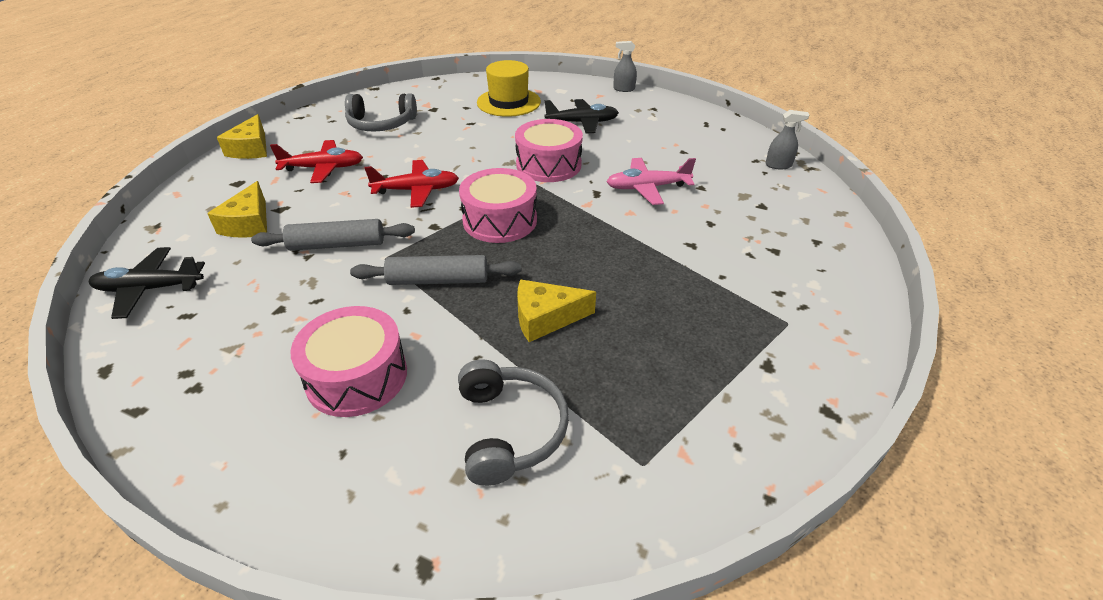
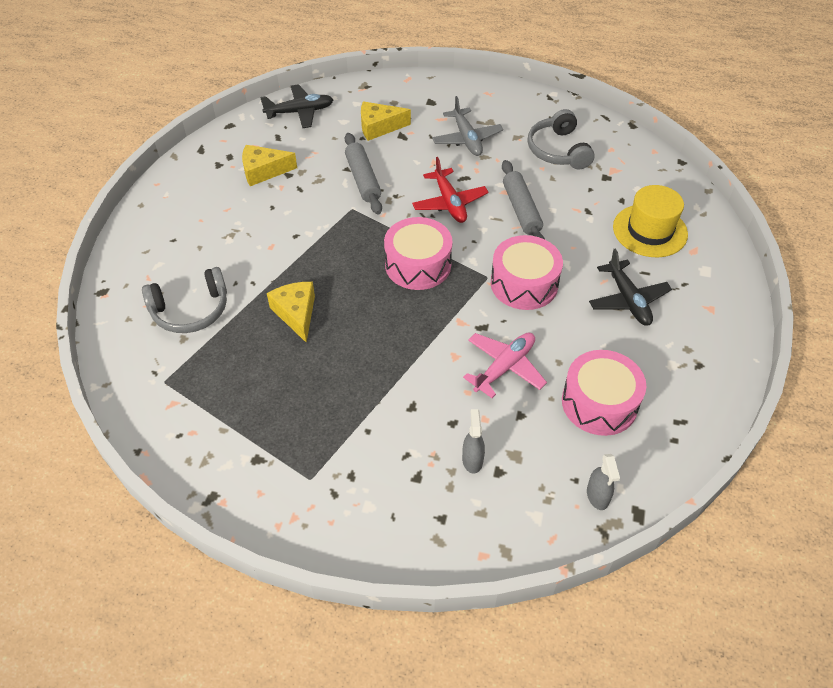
camera: 80 degrees right, 10 degrees up
(150, 289) = (300, 112): black plane -> black plane turned 90 degrees clockwise
(251, 149) = (483, 90): yellow cheese -> yellow cheese (263, 171)
(323, 168) = (467, 139): red plane -> grey plane
(357, 376) = (231, 228): pink drum -> pink drum (599, 403)
(438, 280) = (330, 244): grey rolling pin -> grey rolling pin (521, 210)
(623, 89) = (742, 330): grey spray bottle -> grey spray bottle (472, 460)
(647, 188) = (504, 367): pink plane -> pink plane turned 60 degrees clockwise

